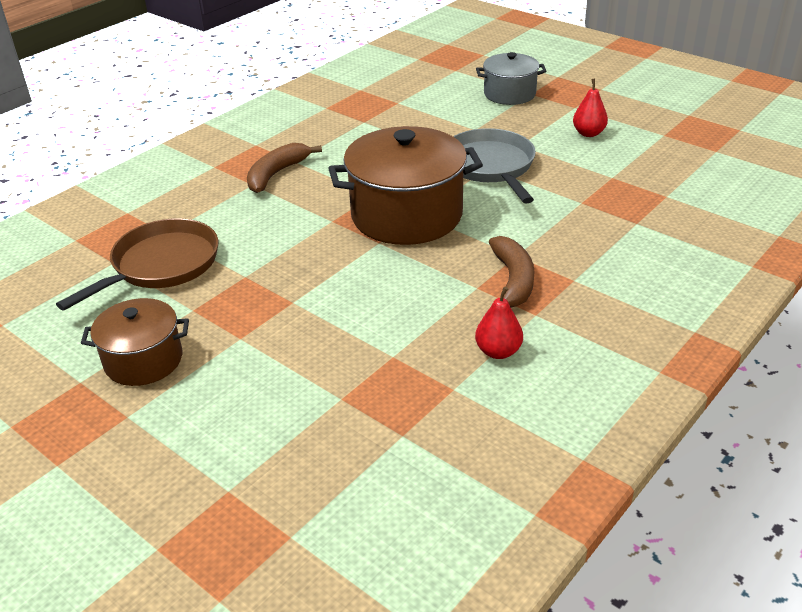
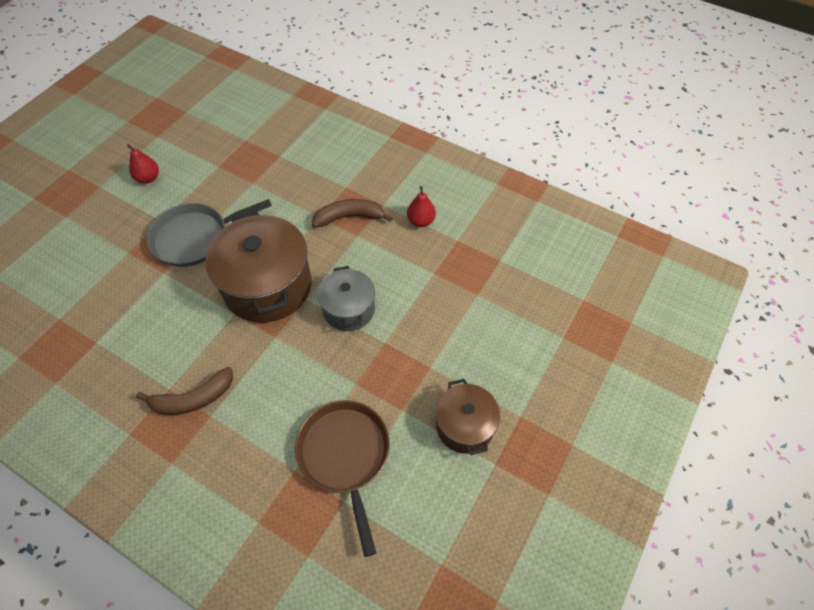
camera: 100 degrees left, 20 degrees up
(161, 265) = (345, 456): brown pan -> brown pan turned 45 degrees clockwise
(276, 174) = (193, 399): brown banana -> brown banana turned 45 degrees counterclockwise
(509, 94) = (62, 231): grey pot -> grey pot (349, 309)

